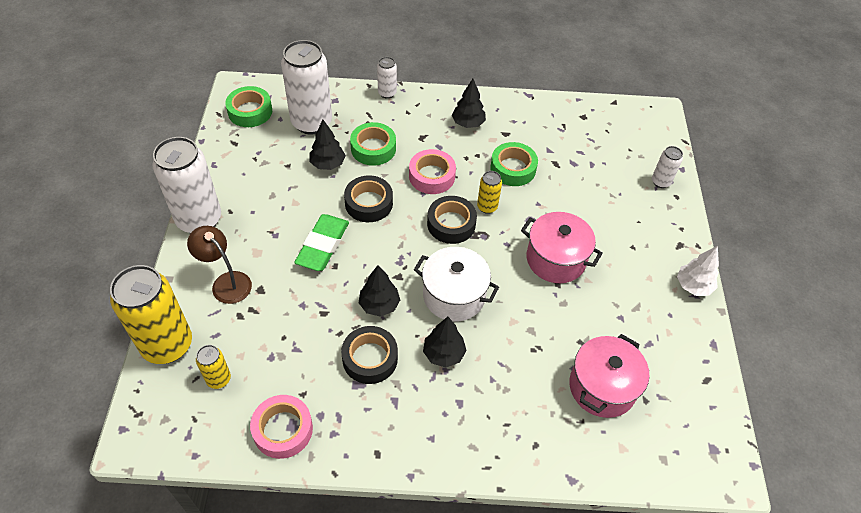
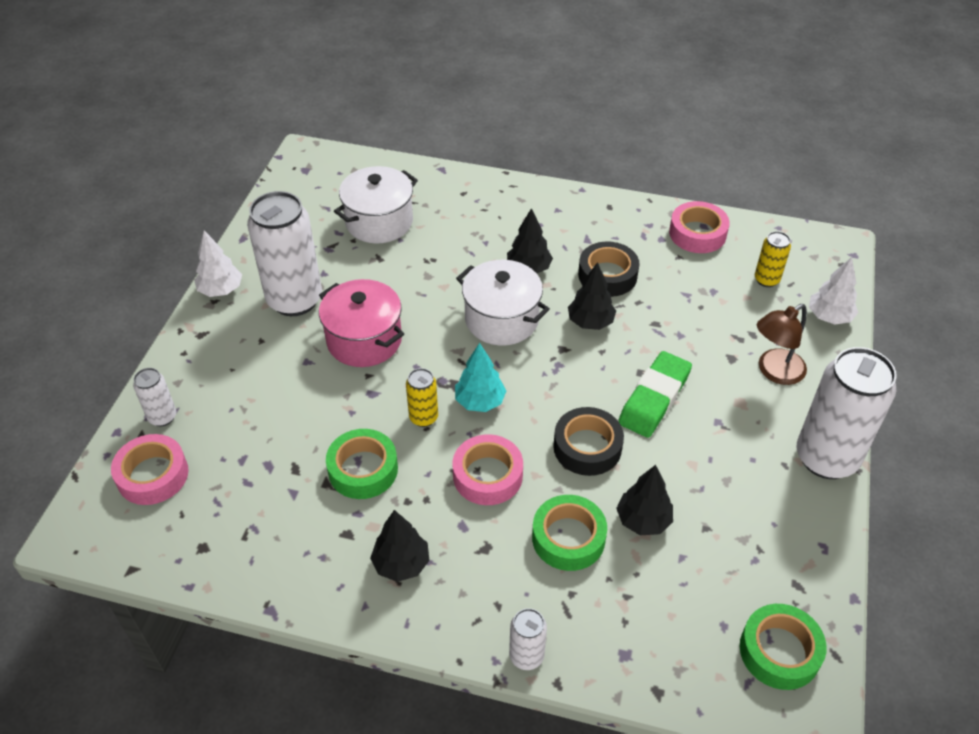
camera: 165 degrees left, 5 degrees down
(167, 345) = (829, 317): yellow can -> white tree
(226, 282) = (774, 372): brown lamp -> brown lamp turned 90 degrees clockwise
(311, 122) = (668, 608): white can -> white can (294, 300)
(451, 224) = (480, 401): black tape -> turquoise tree
(602, 387) = (379, 222): pink pot -> white pot
(639, 148) = (153, 475): none -> pink tape

